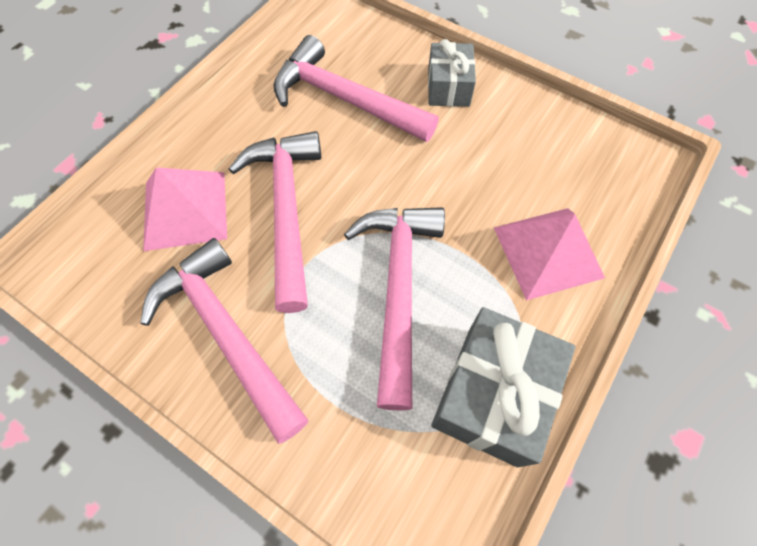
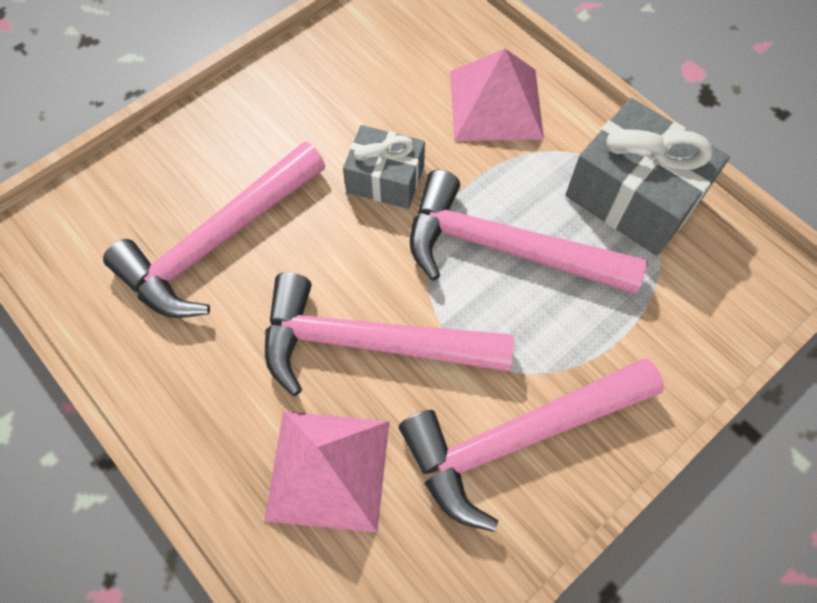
camera: 75 degrees left, 0 degrees up
(448, 87) = (246, 126): grey gift -> grey gift (385, 179)

